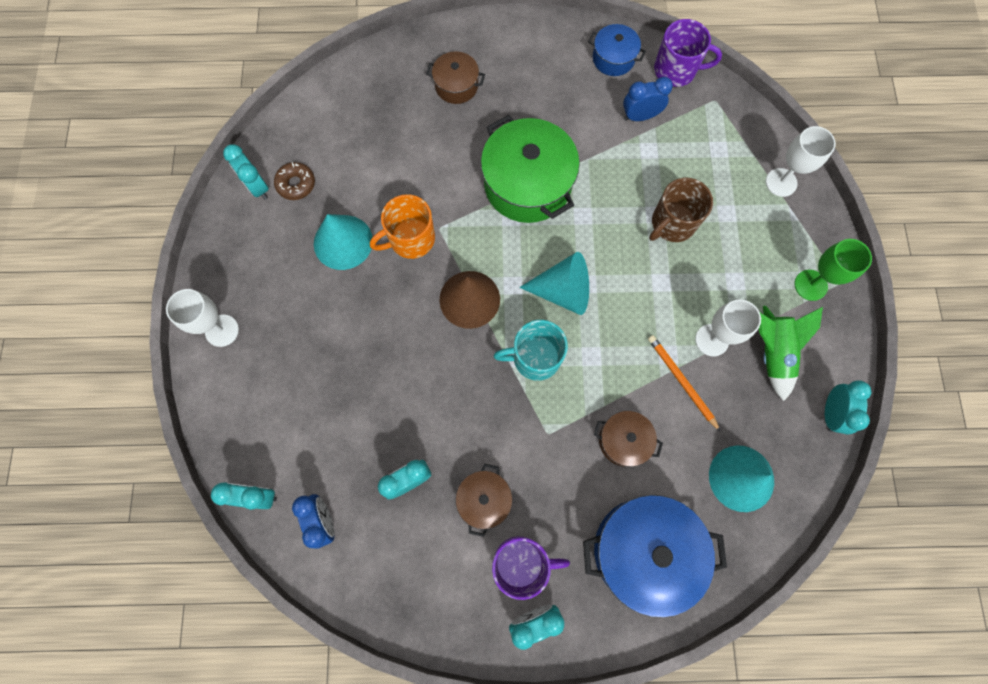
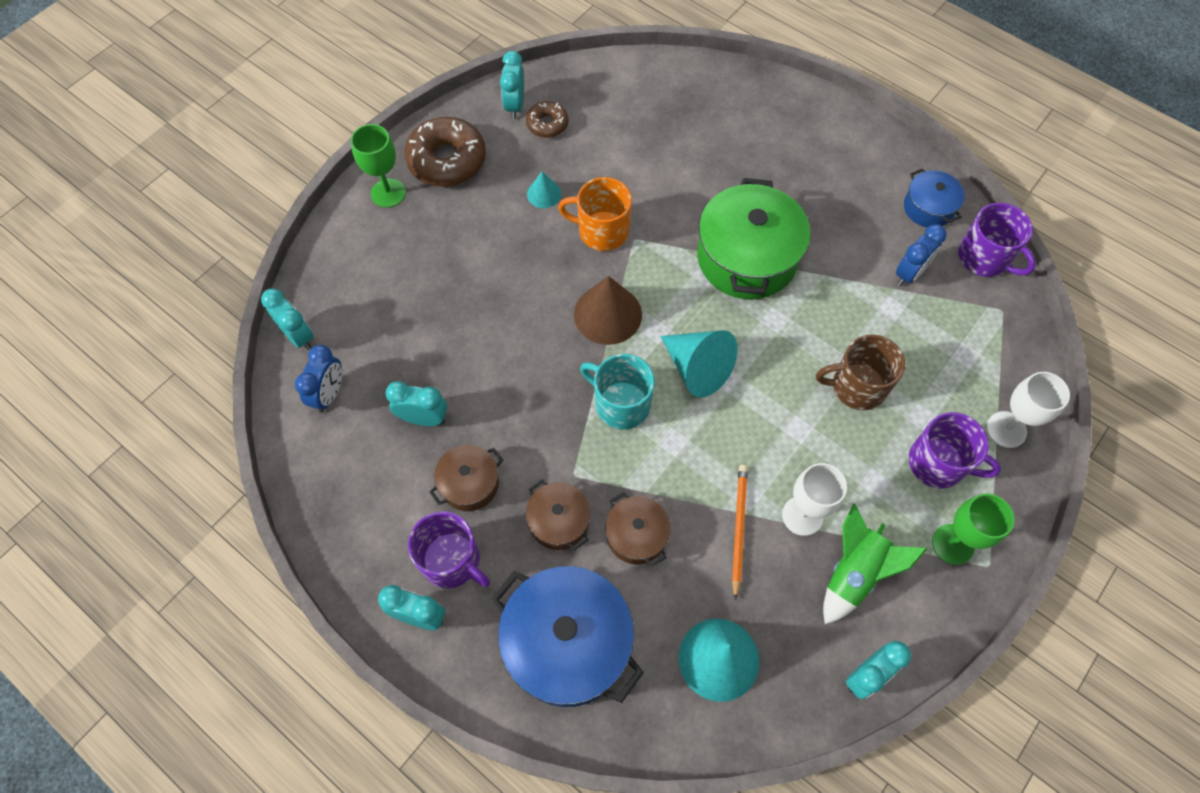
camera: 40 degrees right, 10 degrees down
(222, 330) = (388, 193): white goblet -> green goblet
(244, 269) = (447, 160): none -> brown donut
(343, 242) = (544, 194): turquoise cone -> turquoise cone, size x0.53
(456, 86) = (756, 136): brown pot -> brown pot (559, 521)
(640, 116) = (909, 273): blue clock -> blue clock turned 105 degrees clockwise
(761, 238) = (938, 463): none -> purple mug

